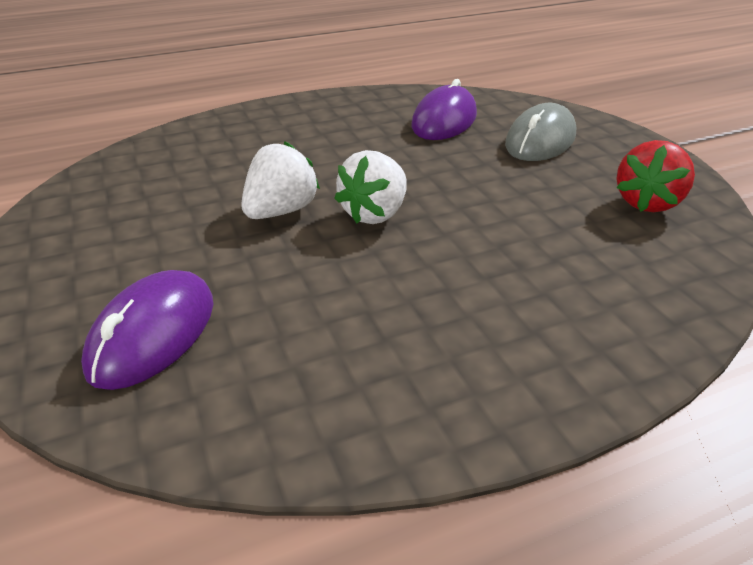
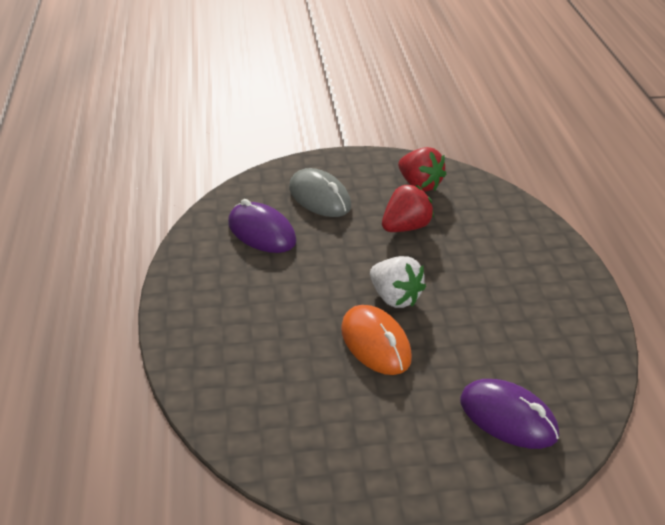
camera: 75 degrees left, 0 degrees up
(281, 211) = (375, 344): white strawberry -> orange mouse
(532, 203) = (406, 227): none -> red strawberry

